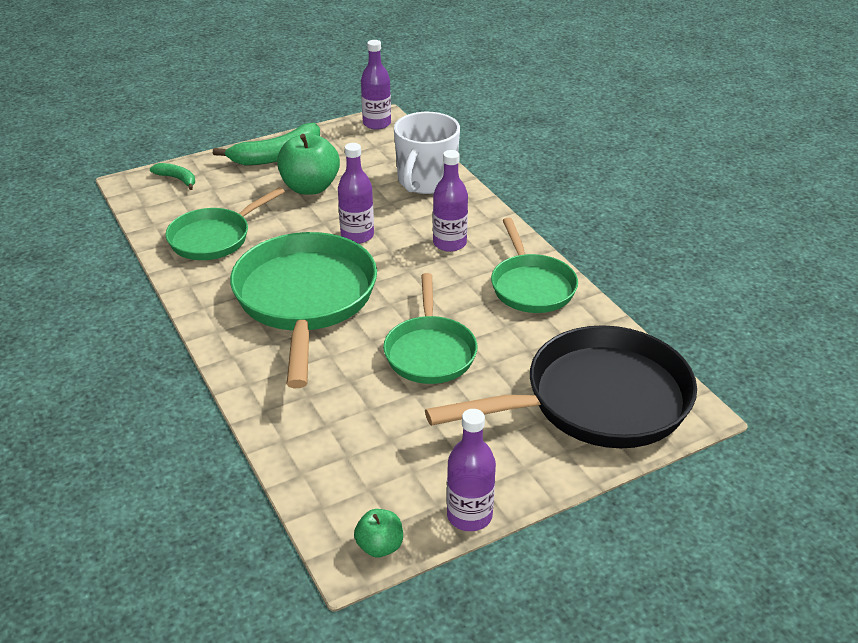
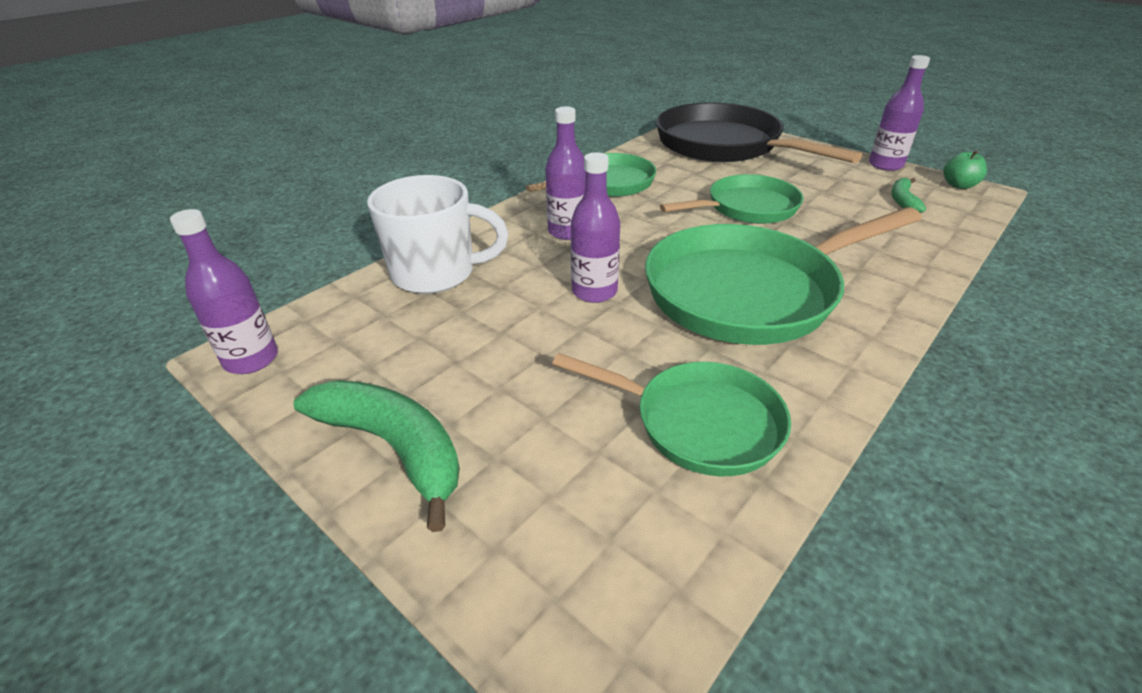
camera: 110 degrees left, 0 degrees up
(177, 179) = (541, 581): green banana -> green banana (903, 201)
(310, 187) = (493, 368): green apple -> none

